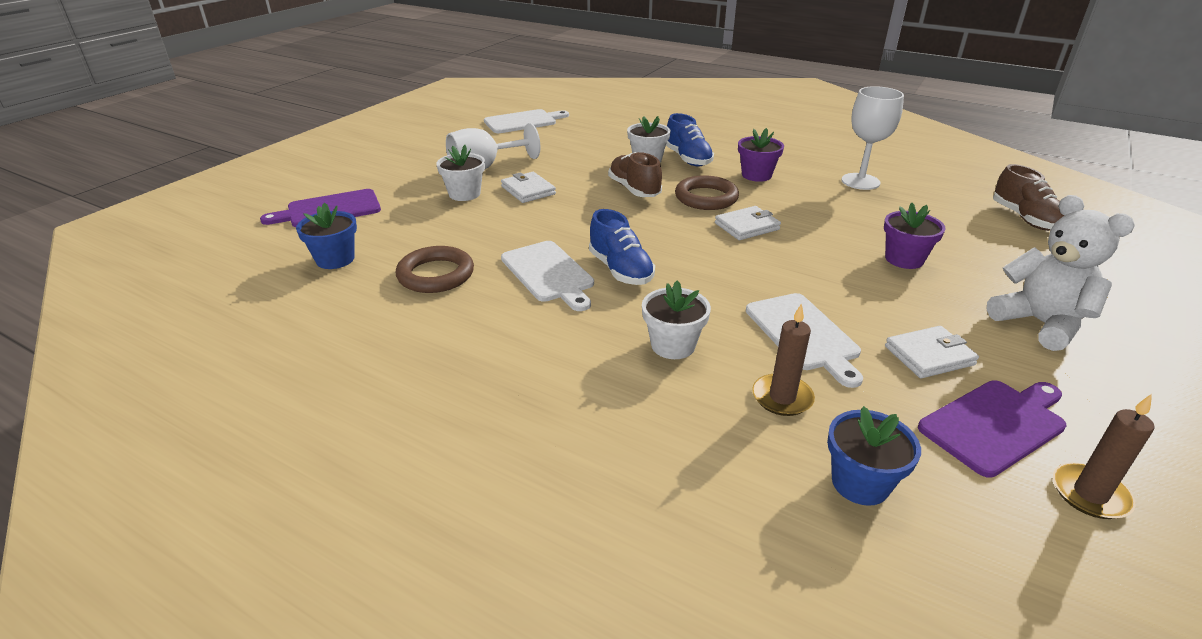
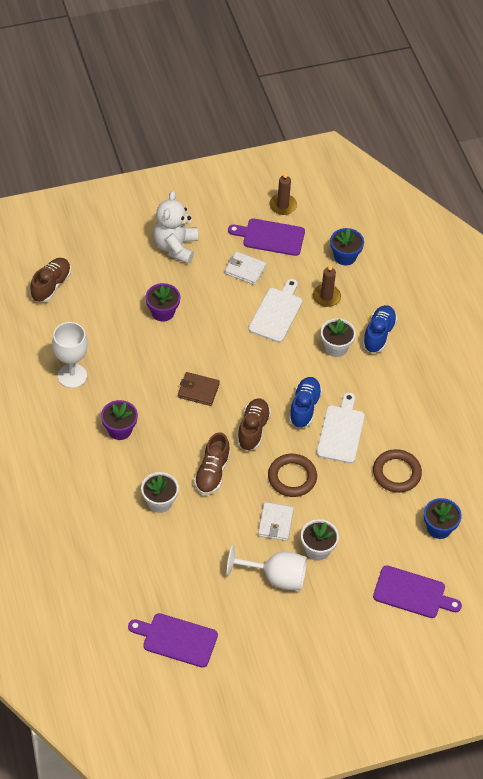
camera: 140 degrees left, 20 degrees up
(523, 121) = (176, 639): white cutting board -> purple cutting board
(646, 229) = (253, 429): none -> brown shoe
(688, 159) = (133, 482): blue shoe -> blue shoe (378, 334)
(706, 198) = (182, 431): brown ring -> brown ring (292, 477)
(747, 226) = (198, 390): white wallet -> brown wallet

